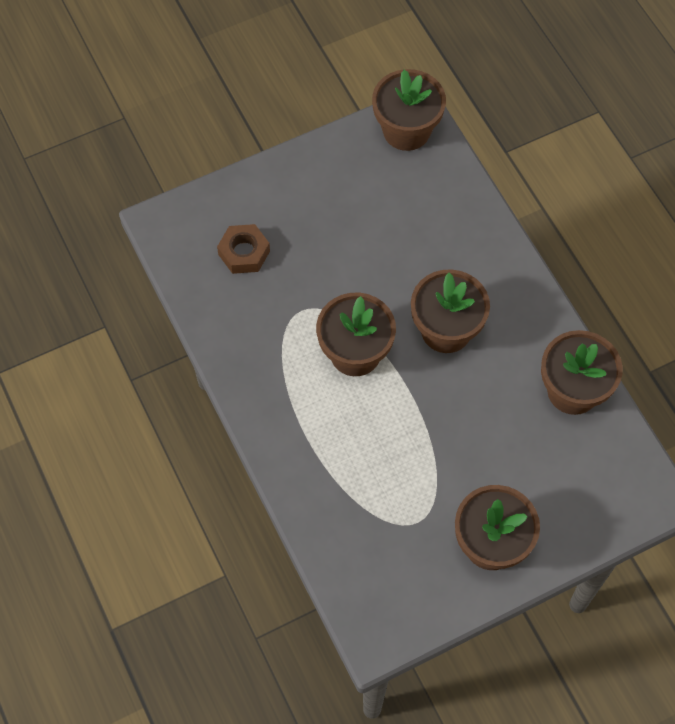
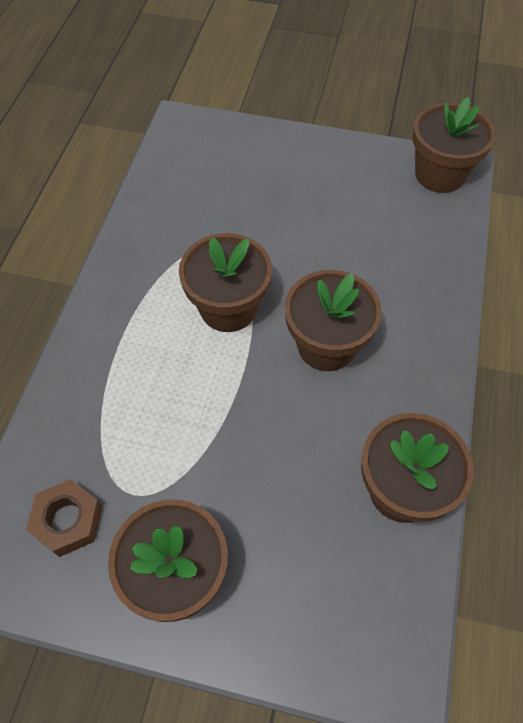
camera: 40 degrees right, 5 degrees down
(244, 253) = (218, 178): brown nut -> brown nut (68, 521)

